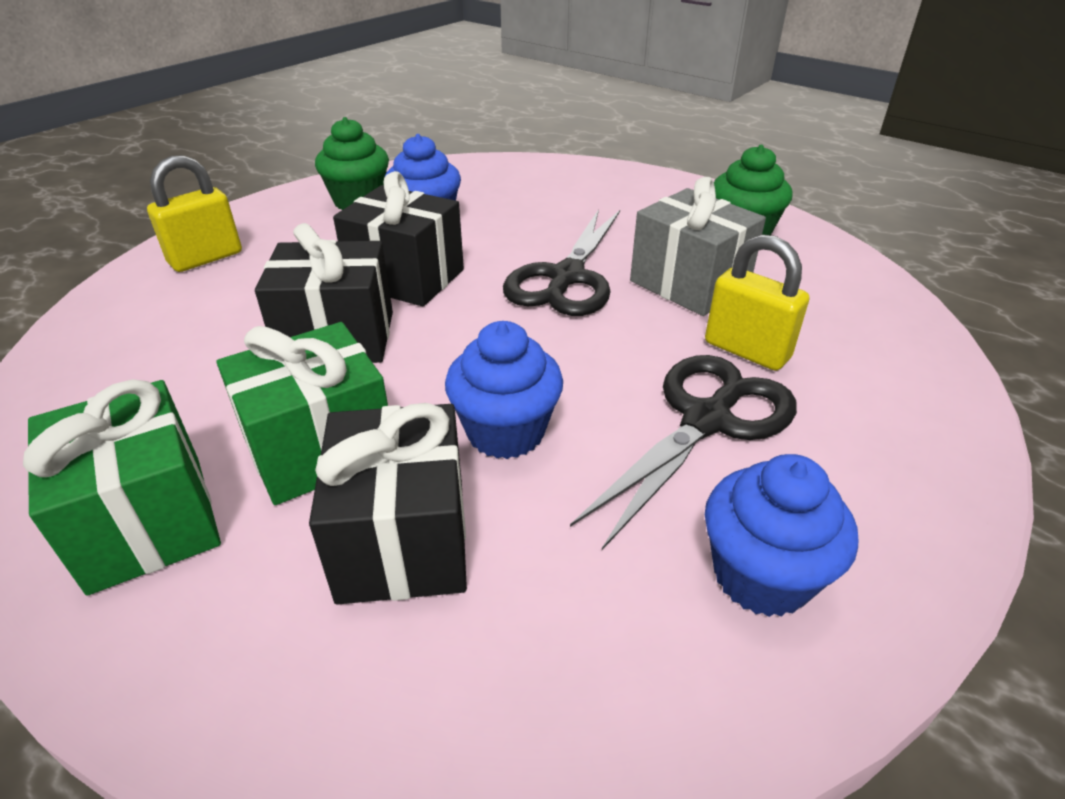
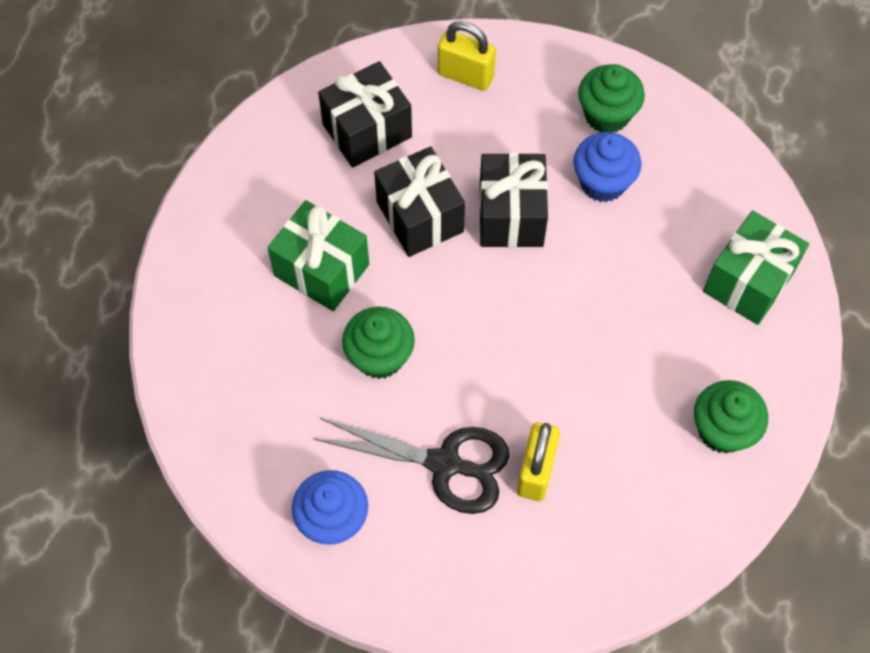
camera: 65 degrees right, 25 degrees up
(147, 521) = (240, 228): green gift -> green gift (748, 282)
(403, 539) = (280, 346): black gift -> black gift (367, 131)
(505, 432) = (379, 357): blue cupcake -> green cupcake
(567, 277) = (571, 321): black scissors -> none
(689, 284) = (609, 410): grey gift -> none

